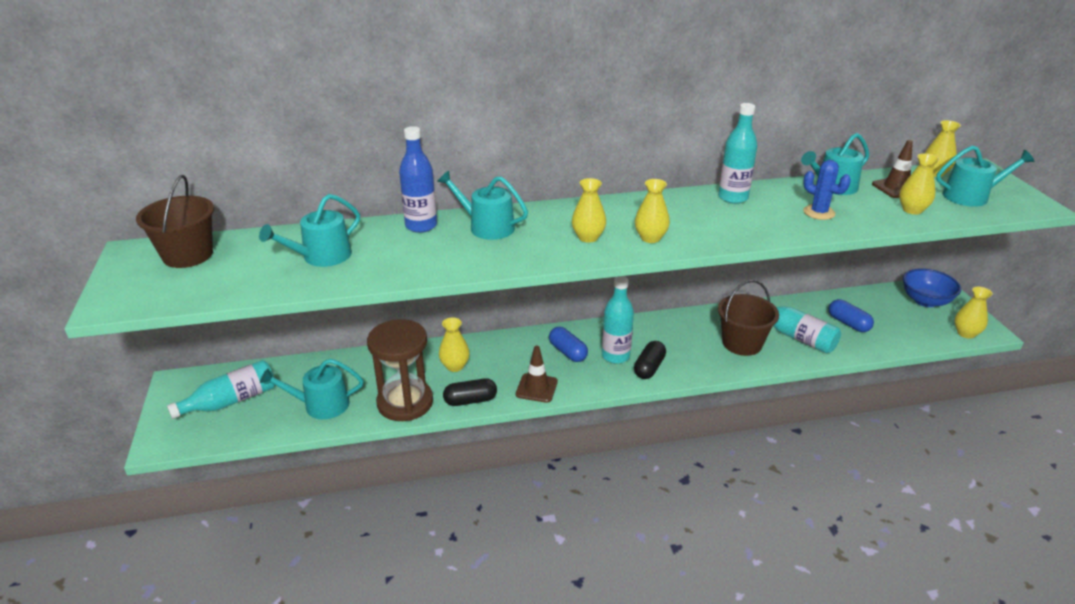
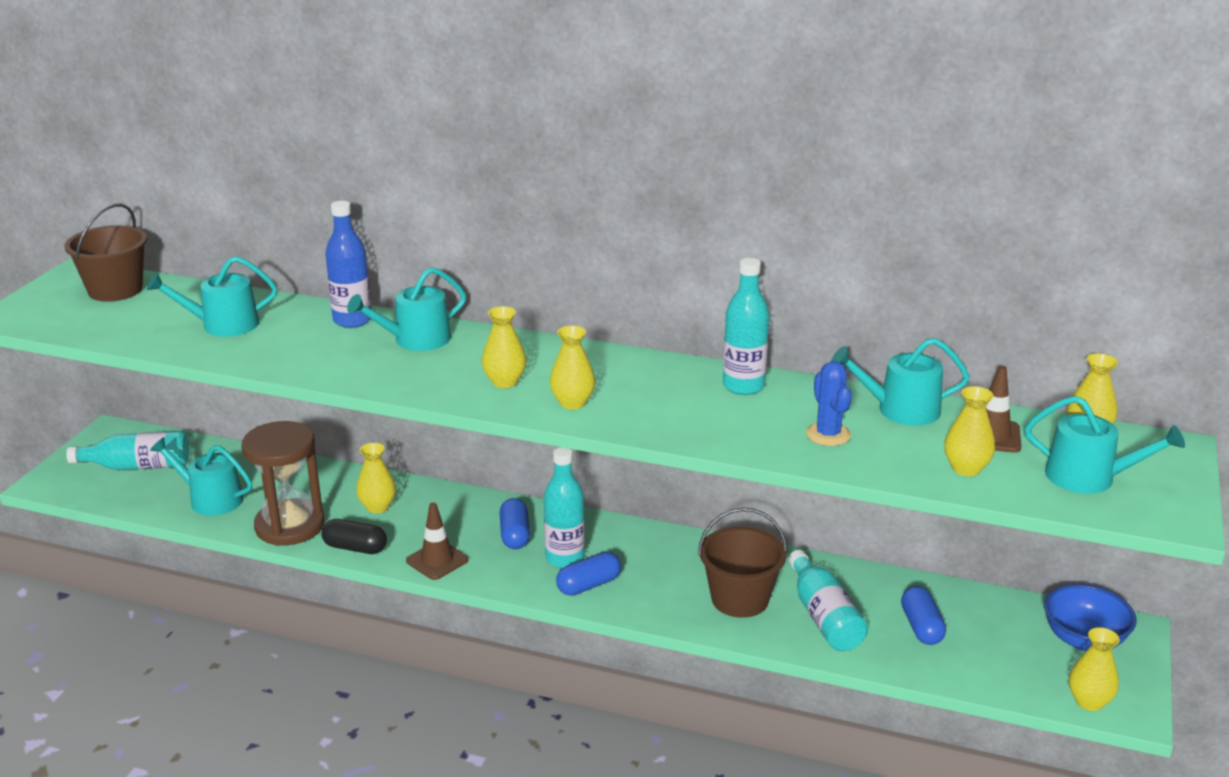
camera: 30 degrees right, 5 degrees down
(486, 227) = (415, 340): turquoise watering can -> turquoise watering can turned 90 degrees counterclockwise
(649, 368) = (588, 585): black capsule -> blue capsule

